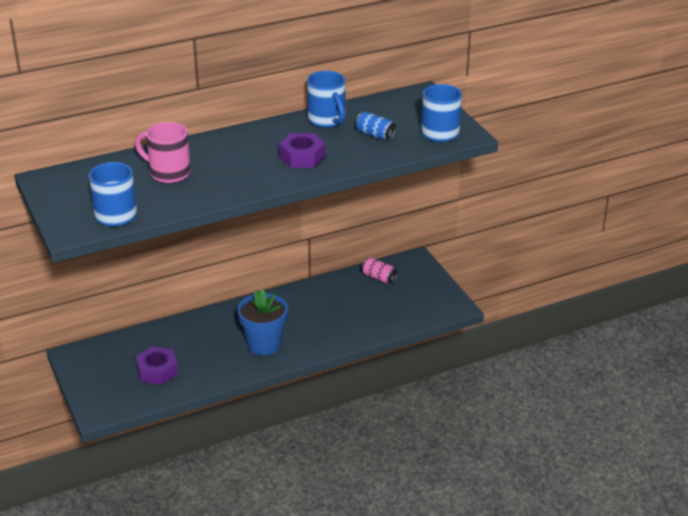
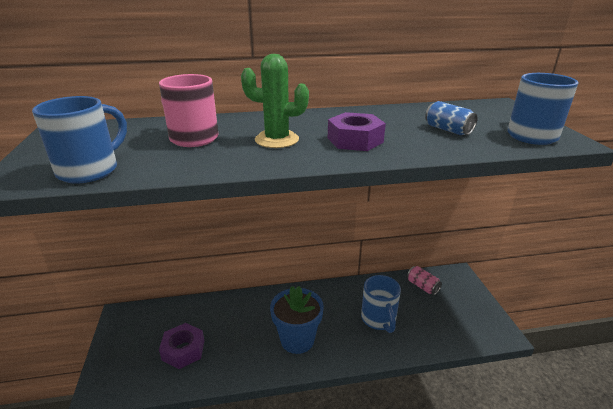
camera: 15 degrees right, 5 degrees down
(239, 165) = (277, 140): none -> green cactus
(327, 120) = (393, 114): blue mug -> blue mug (379, 319)

